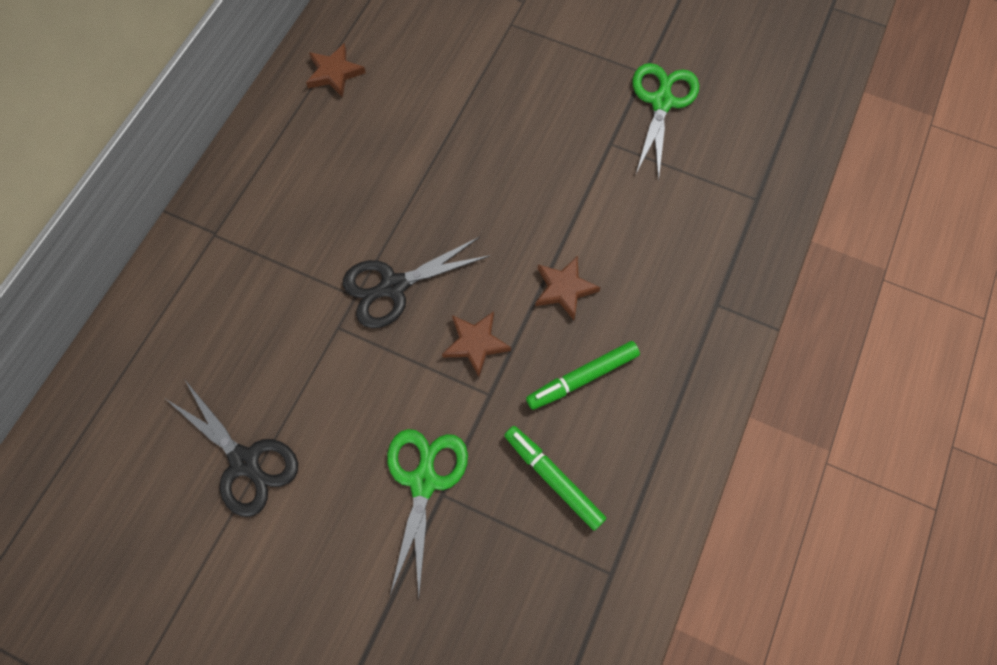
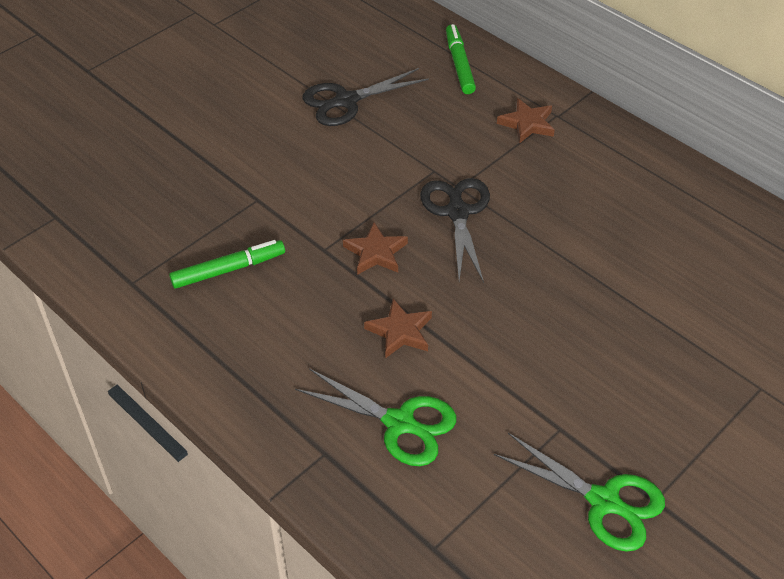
camera: 110 degrees right, 20 degrees down
(334, 73) = (719, 223): brown star -> brown star (527, 124)
(424, 480) = (274, 191): green scissors -> green scissors (400, 423)
(582, 378) = (305, 317): green marker -> green marker (459, 64)

